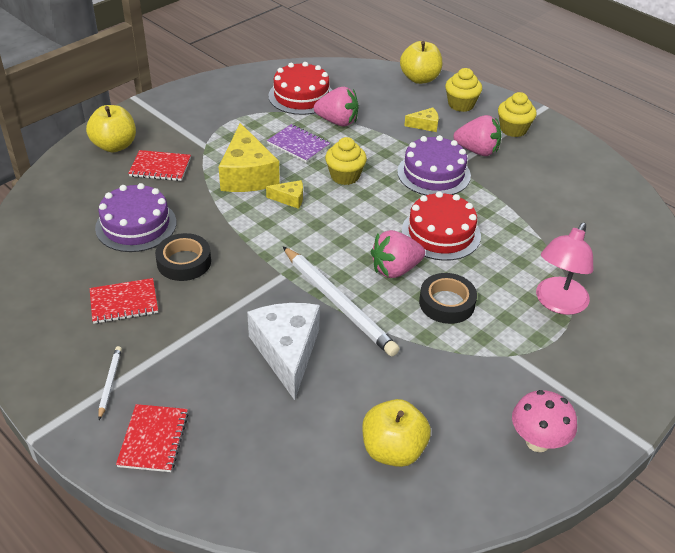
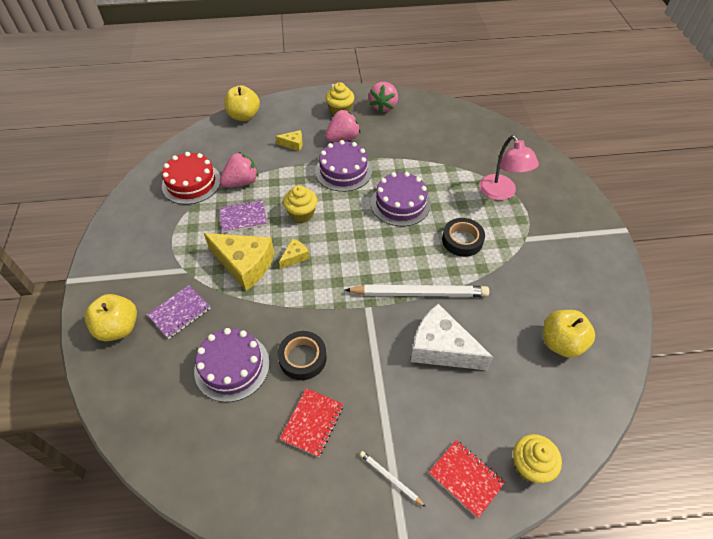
camera: 50 degrees left, 10 degrees up
(160, 167) = (179, 312): red notebook -> purple notebook
(395, 269) = (413, 245): pink strawberry -> pink strawberry (383, 106)
(425, 125) = (293, 144): yellow cheese -> yellow cheese turned 60 degrees clockwise
(441, 233) = (400, 203): red cake -> purple cake
(461, 104) = (291, 116): yellow cupcake -> yellow cupcake (530, 465)
(537, 442) = (596, 272): pink mushroom -> none

